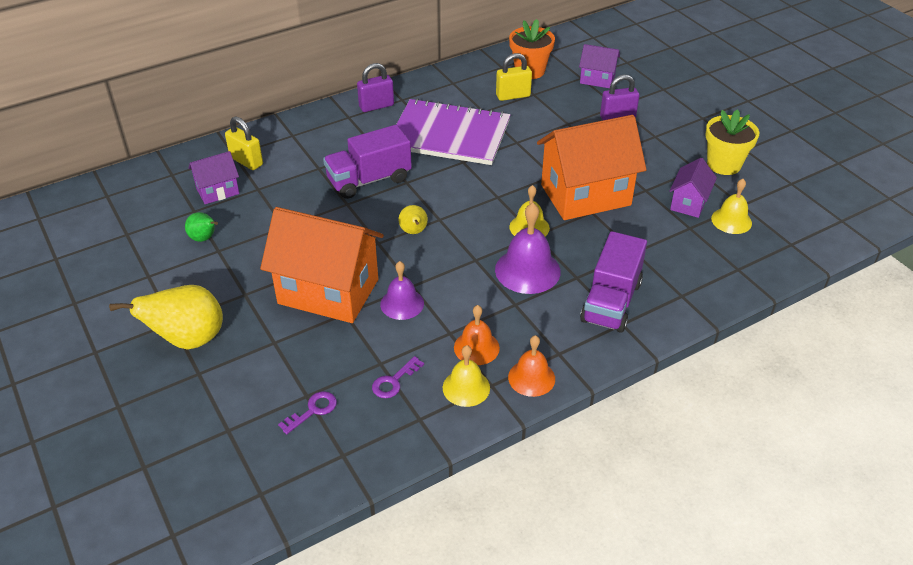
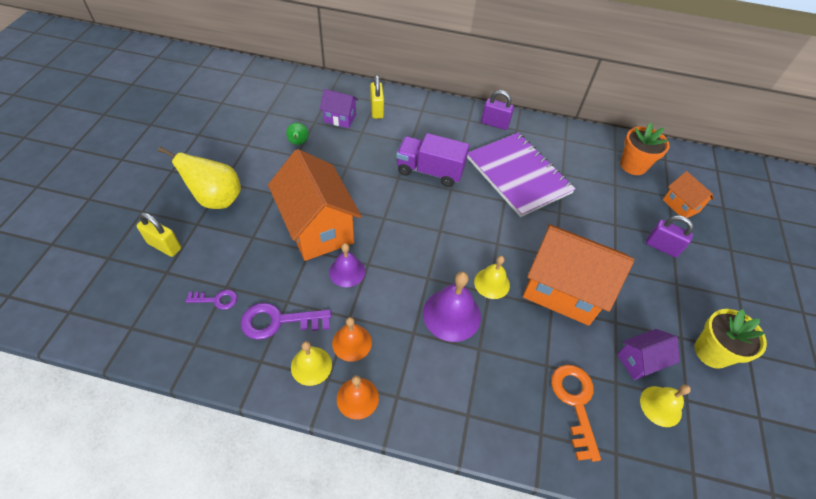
camera: 40 degrees right, 10 degrees up
(394, 381) = (278, 321): purple key -> purple key, size x1.75
(414, 232) = (413, 227): yellow pear -> none
(513, 96) = (598, 176): yellow padlock -> yellow padlock (164, 246)
(597, 79) = (680, 205): purple house -> orange house
(611, 302) = (480, 390): purple truck -> none
(680, 260) = (575, 403): none -> orange key

